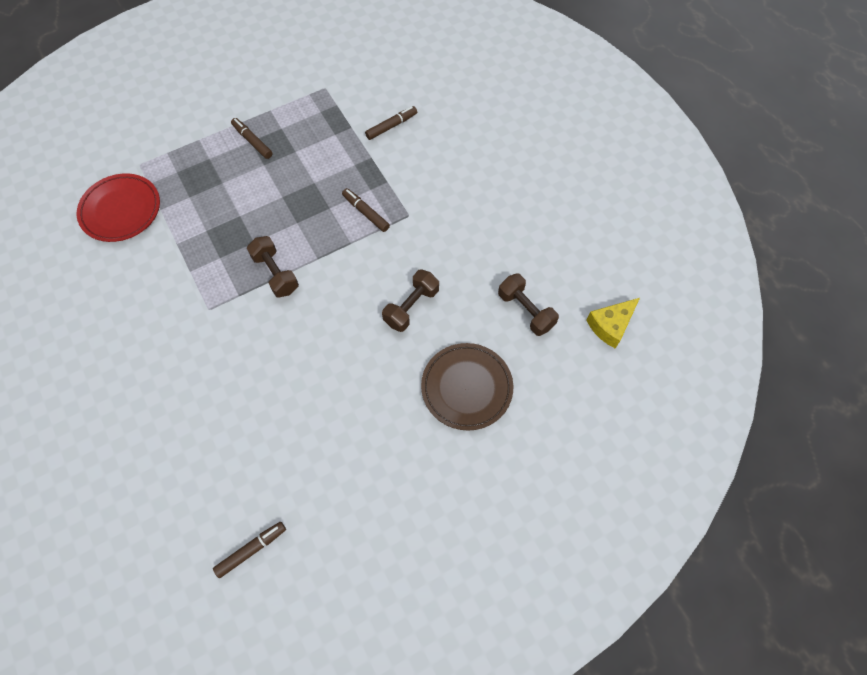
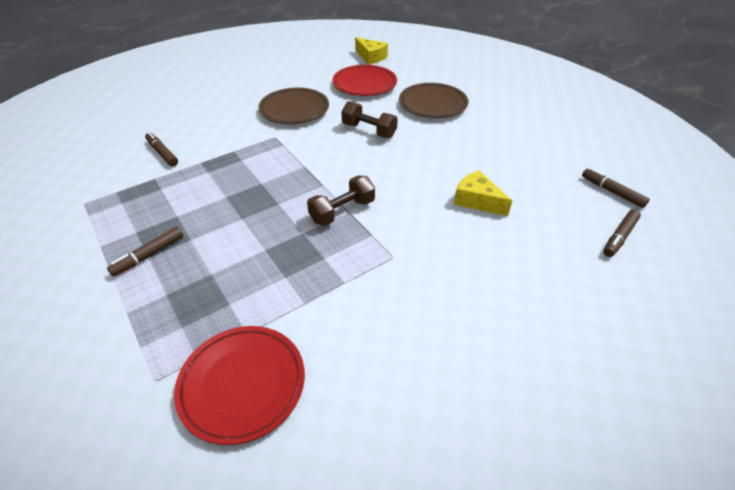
camera: 95 degrees left, 20 degrees down
(266, 396) = (477, 200): none -> yellow cheese
(366, 213) = (270, 160): brown marker -> brown marker (619, 237)
(465, 232) = (294, 110): none -> brown plate
(526, 311) = (364, 84): brown dumbbell -> red plate

